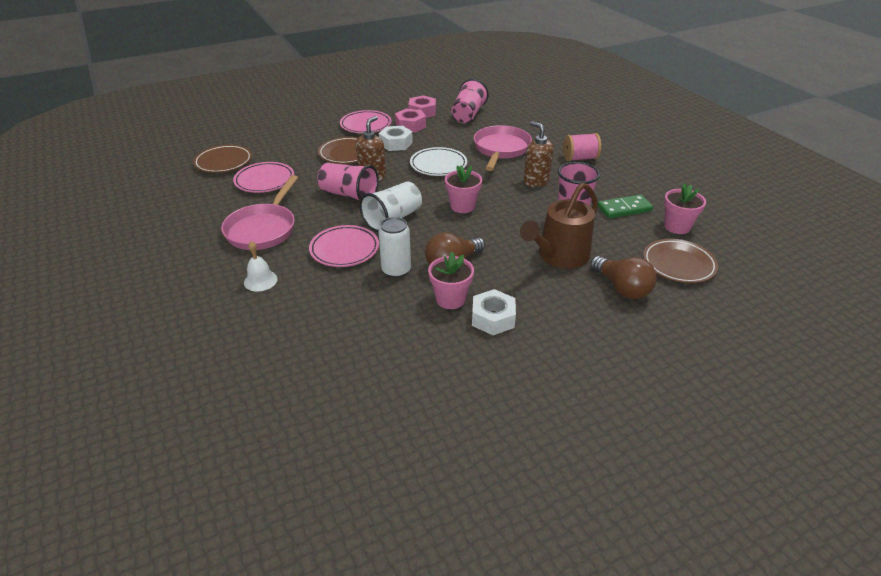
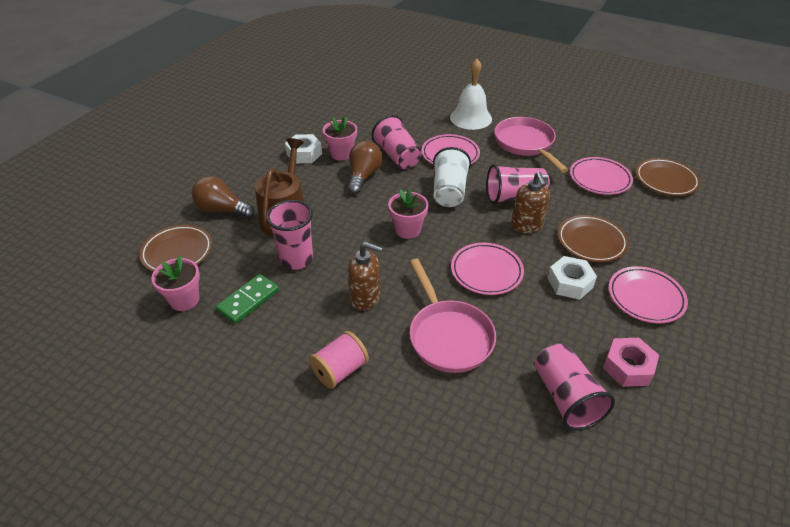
camera: 145 degrees right, 5 degrees up
(260, 280) = (470, 118): white bell -> white bell, size x1.75
(396, 270) = (397, 156): white can -> pink cup
(410, 125) = (600, 326): pink nut -> none
(438, 165) = (486, 271): white plate -> pink plate

